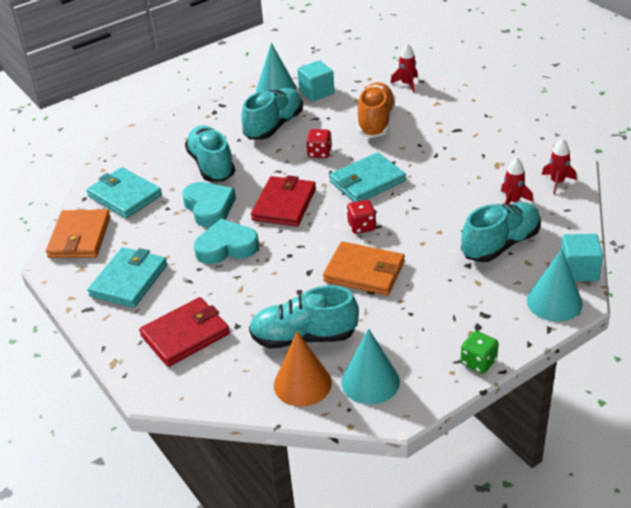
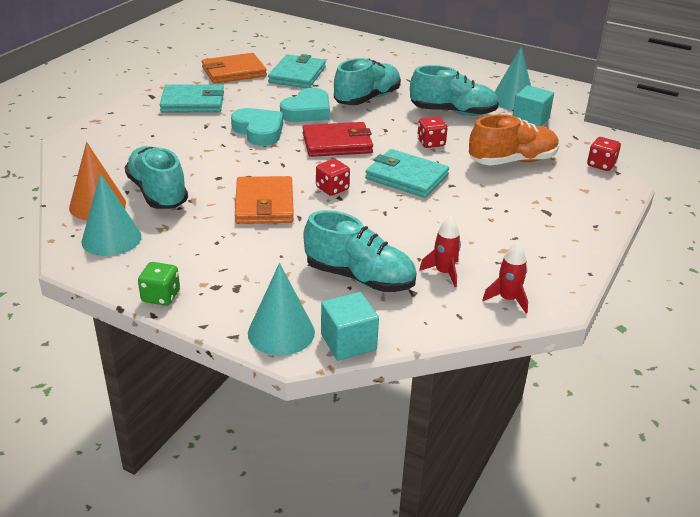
camera: 60 degrees right, 5 degrees down
(185, 335) = (138, 140): red wallet -> none
(407, 84) = (601, 165): red rocket -> red dice

